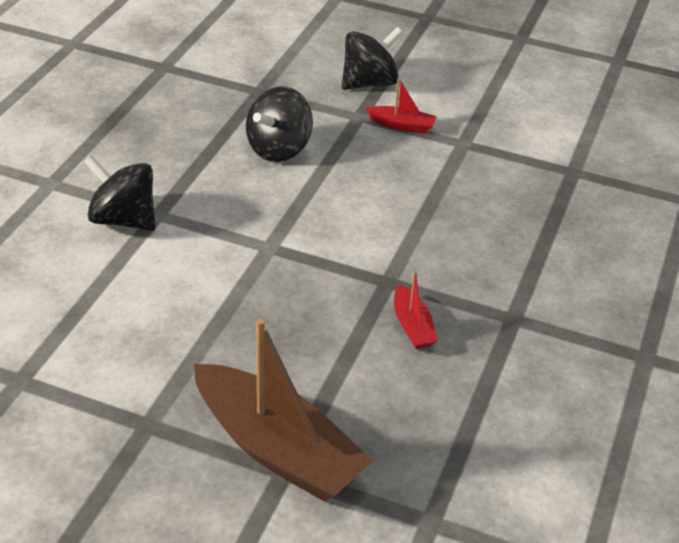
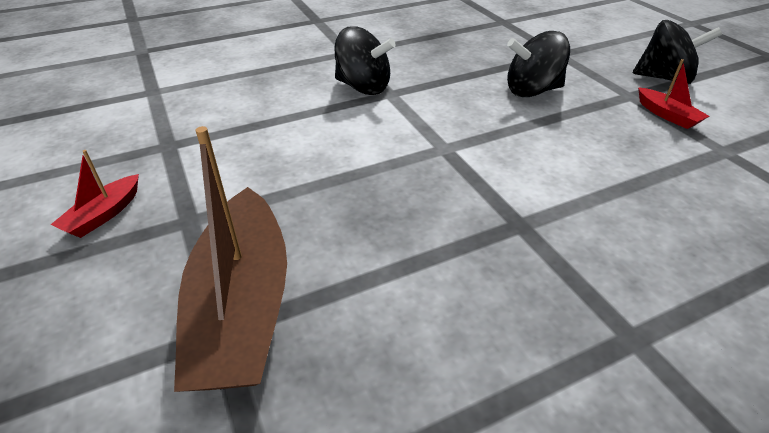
camera: 45 degrees right, 0 degrees up
(123, 219) = (363, 87): black spinning top -> black spinning top turned 135 degrees clockwise
(412, 326) = (500, 277): red boat -> red boat (104, 215)

